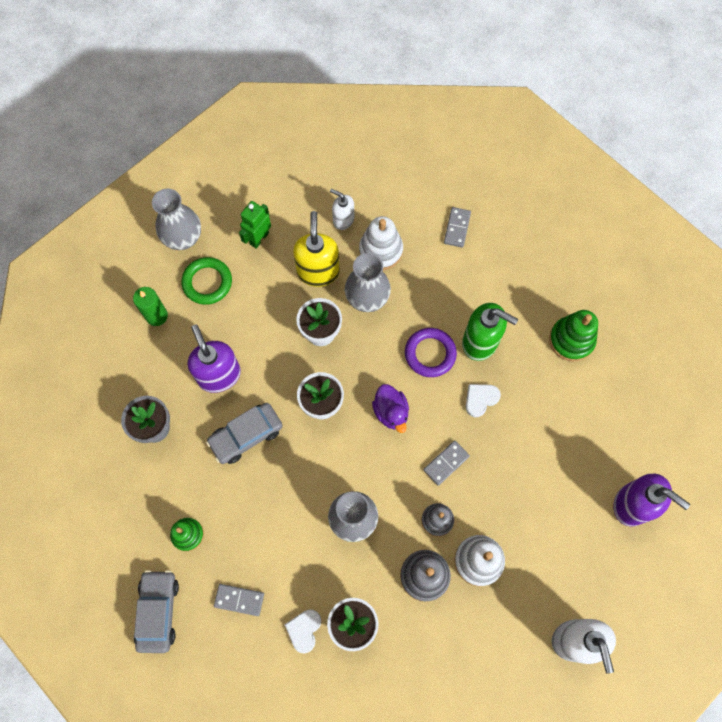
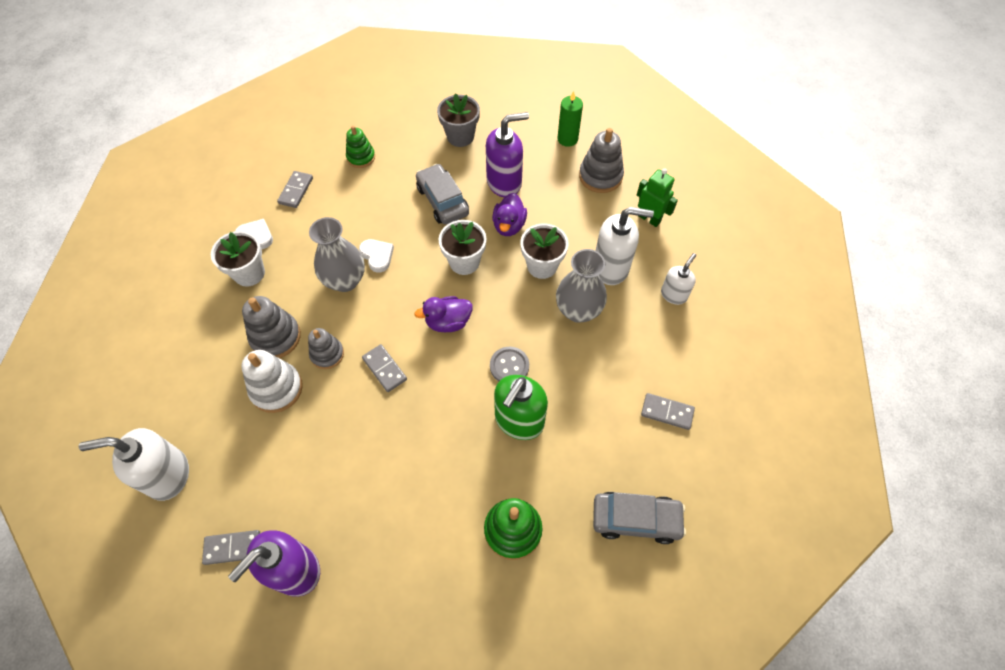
camera: 95 degrees right, 10 degrees down
(158, 611) = (302, 137): grey car -> grey car (636, 519)
(183, 238) = (648, 159): grey vase -> none
(207, 282) = (600, 176): green ring -> grey stacking toy
(275, 366) = (509, 225): none -> purple duck
(318, 271) = (611, 267): yellow soap dispenser -> white soap dispenser
(381, 250) = (636, 328): white stacking toy -> none
(430, 354) = (509, 366): purple ring -> grey button
(480, 399) = (450, 412): white heart -> white heart (377, 256)
(625, 562) = (232, 548): none -> grey domino

